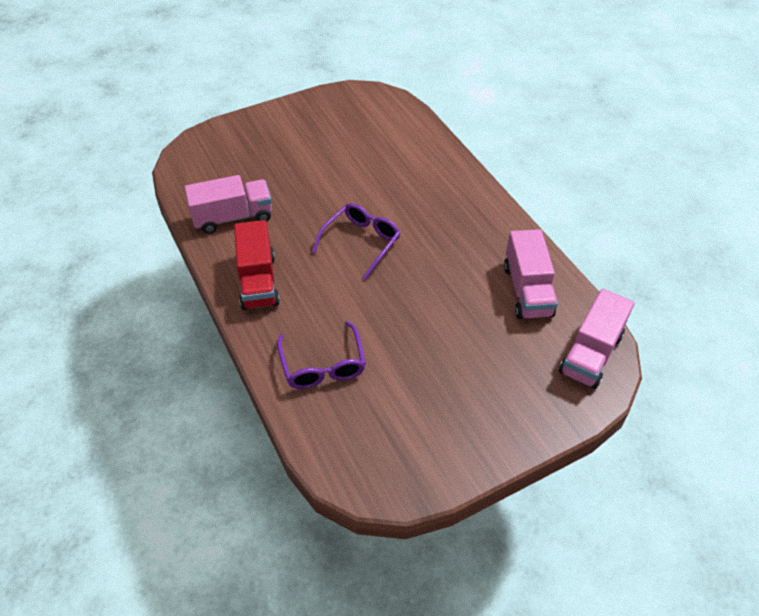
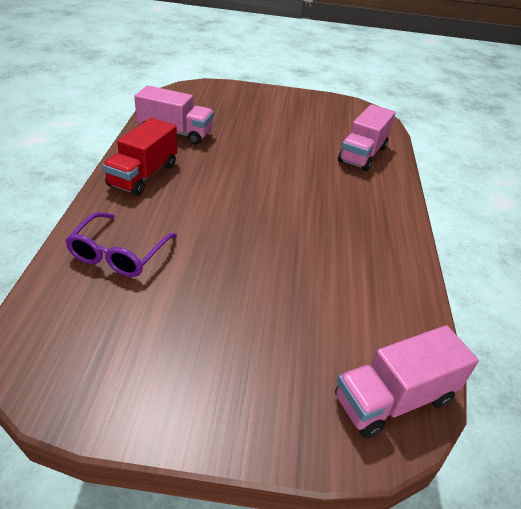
camera: 30 degrees right, 10 degrees down
(361, 242) = (254, 190): purple glasses -> none
(527, 290) = (374, 301): pink truck -> pink truck (362, 154)

